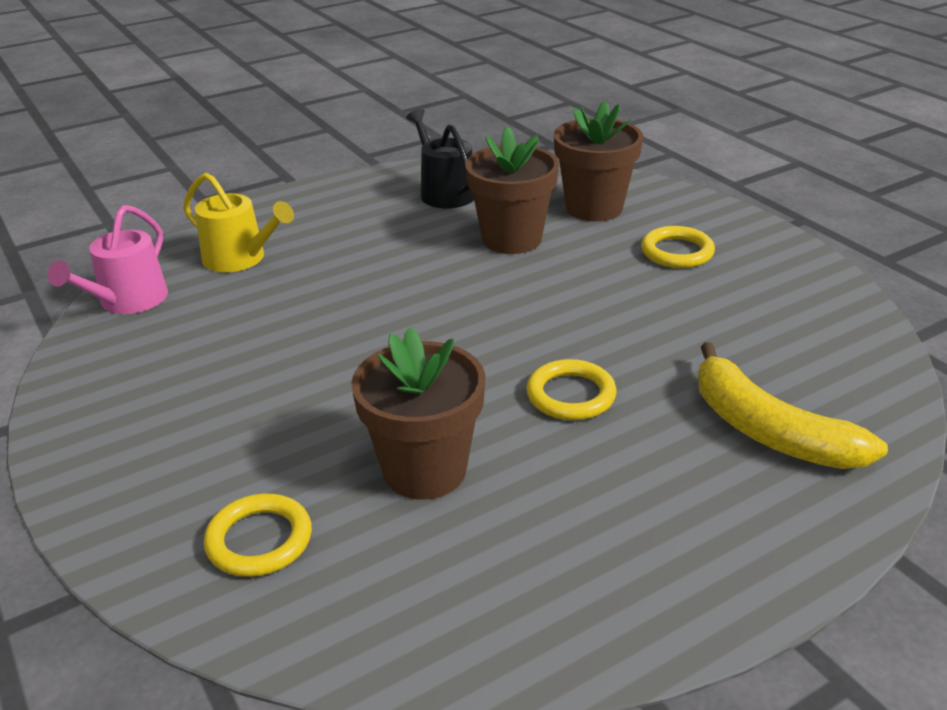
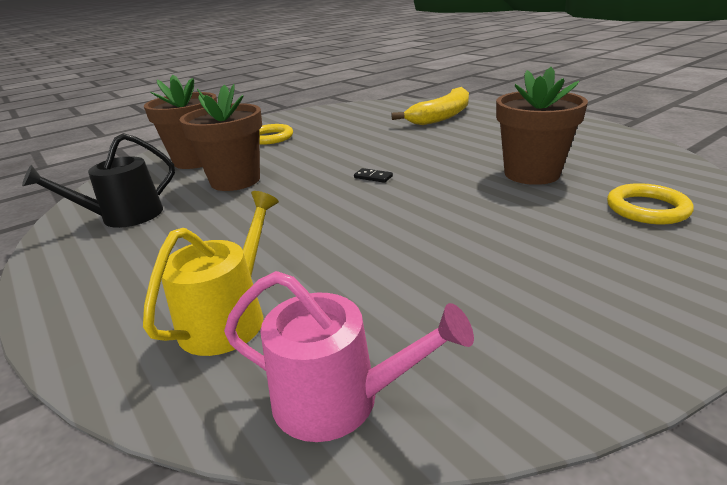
camera: 95 degrees left, 5 degrees down
(477, 332) = (373, 177): none -> black domino
(571, 395) = (434, 149): yellow ring -> none

